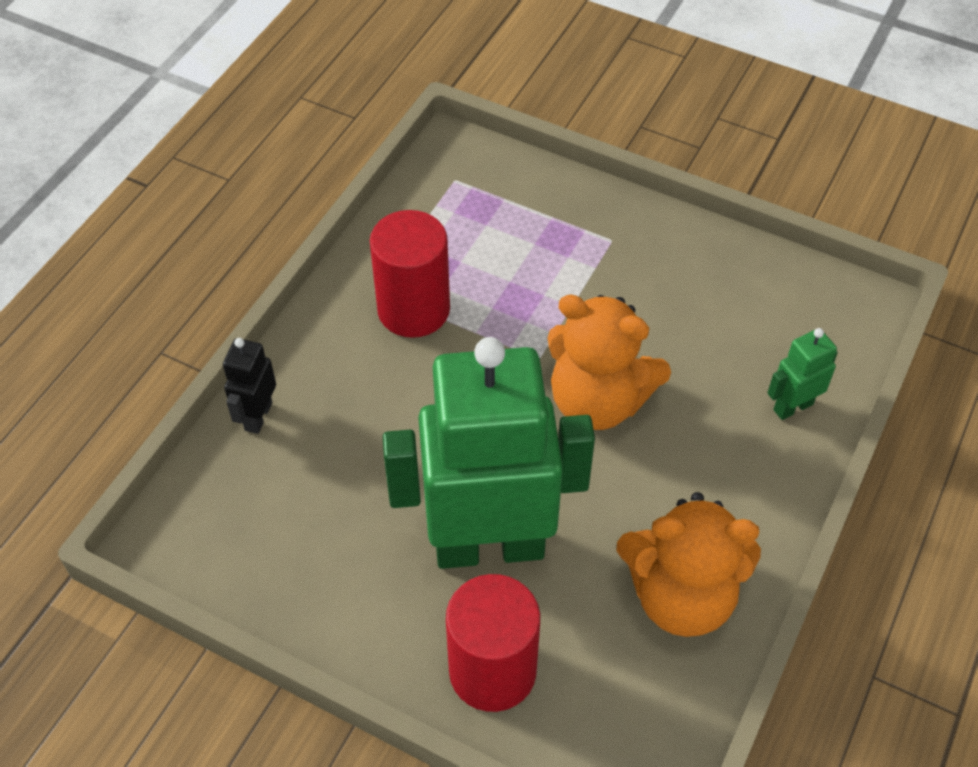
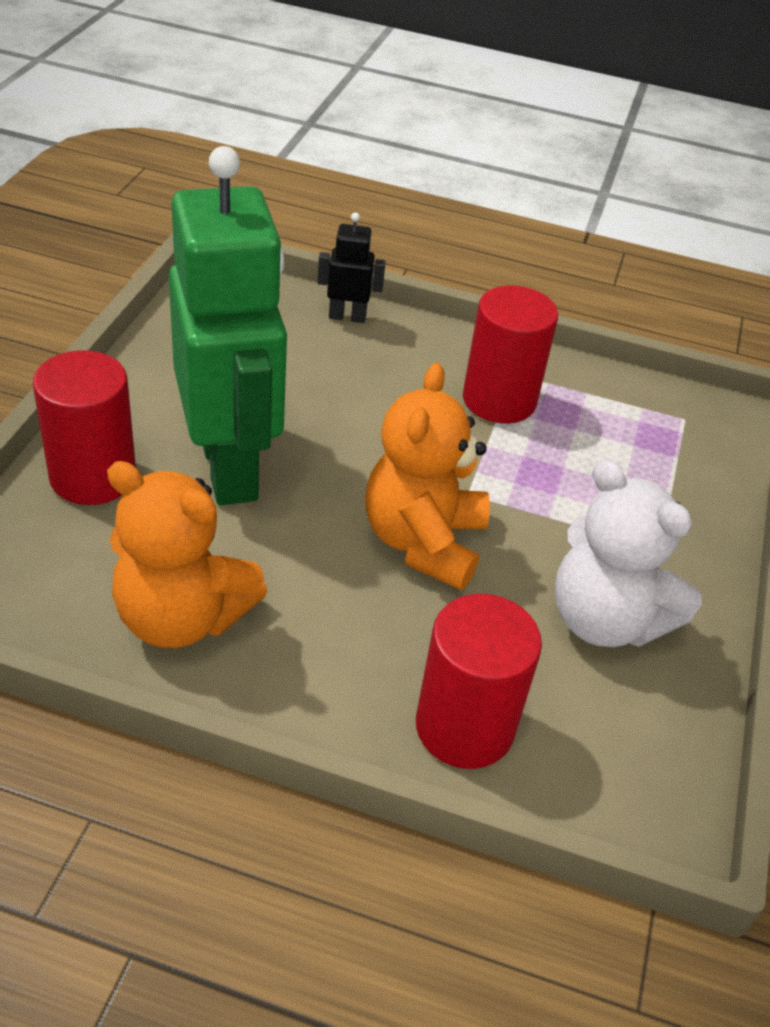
camera: 75 degrees right, 10 degrees down
(681, 596) = (182, 617): orange teddy bear -> orange teddy bear turned 60 degrees counterclockwise
(688, 294) = (605, 620): none -> white teddy bear
(792, 406) = (464, 727): green robot -> red cylinder

